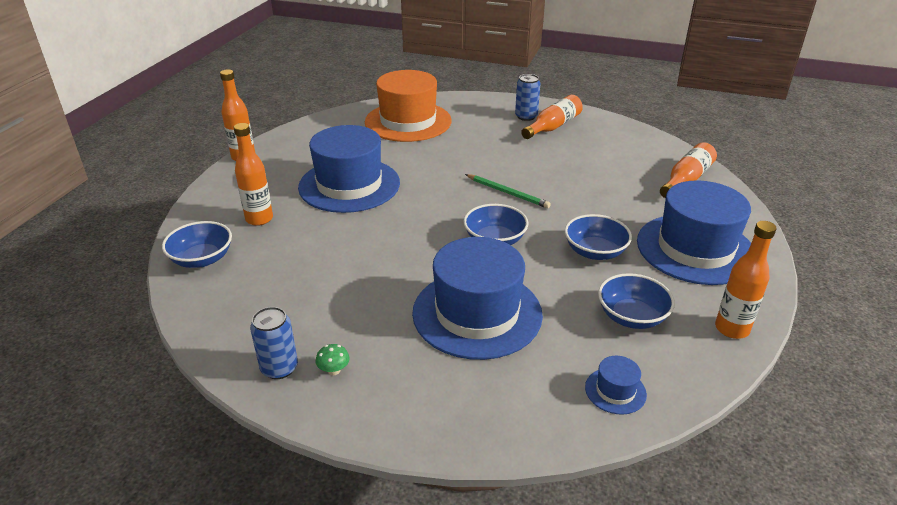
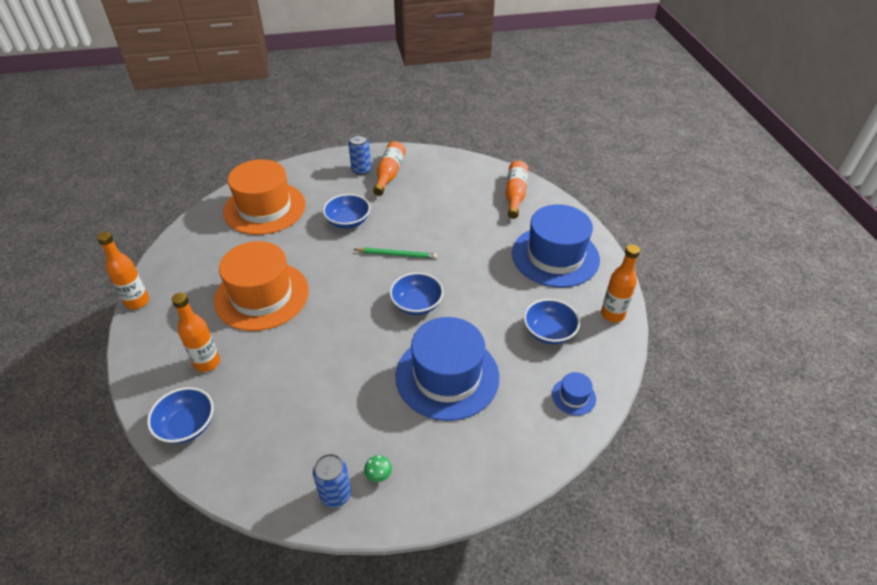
camera: 30 degrees left, 10 degrees up
(349, 185) = (262, 295): blue hat -> orange hat
(595, 251) = (493, 286): blue bowl -> blue bowl (348, 221)

